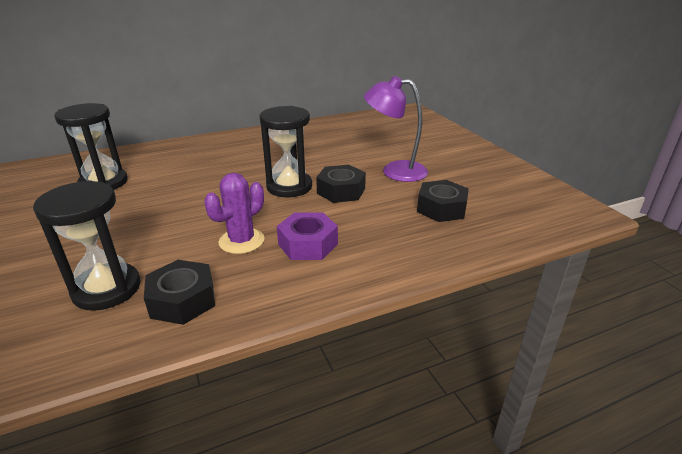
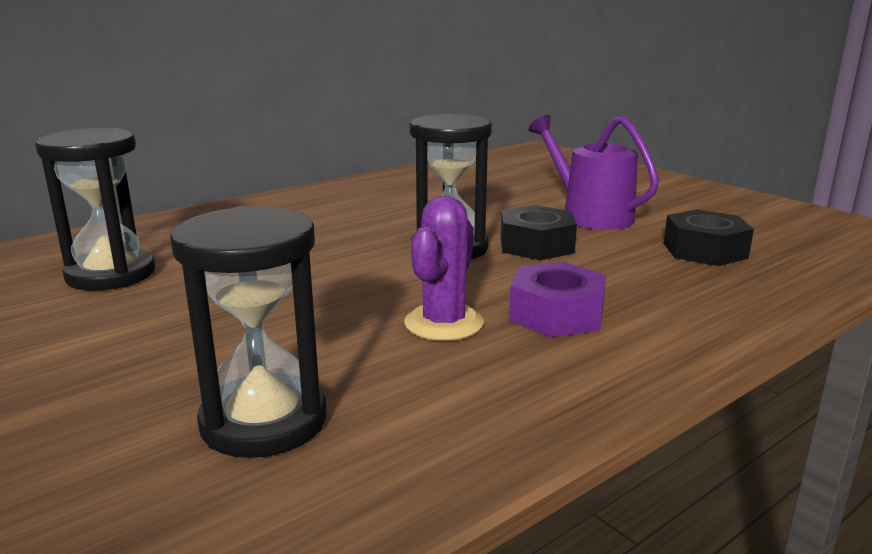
camera: 15 degrees left, 10 degrees down
(182, 300) = (424, 416): black nut -> none
(394, 171) = (590, 215): purple lamp -> purple watering can

